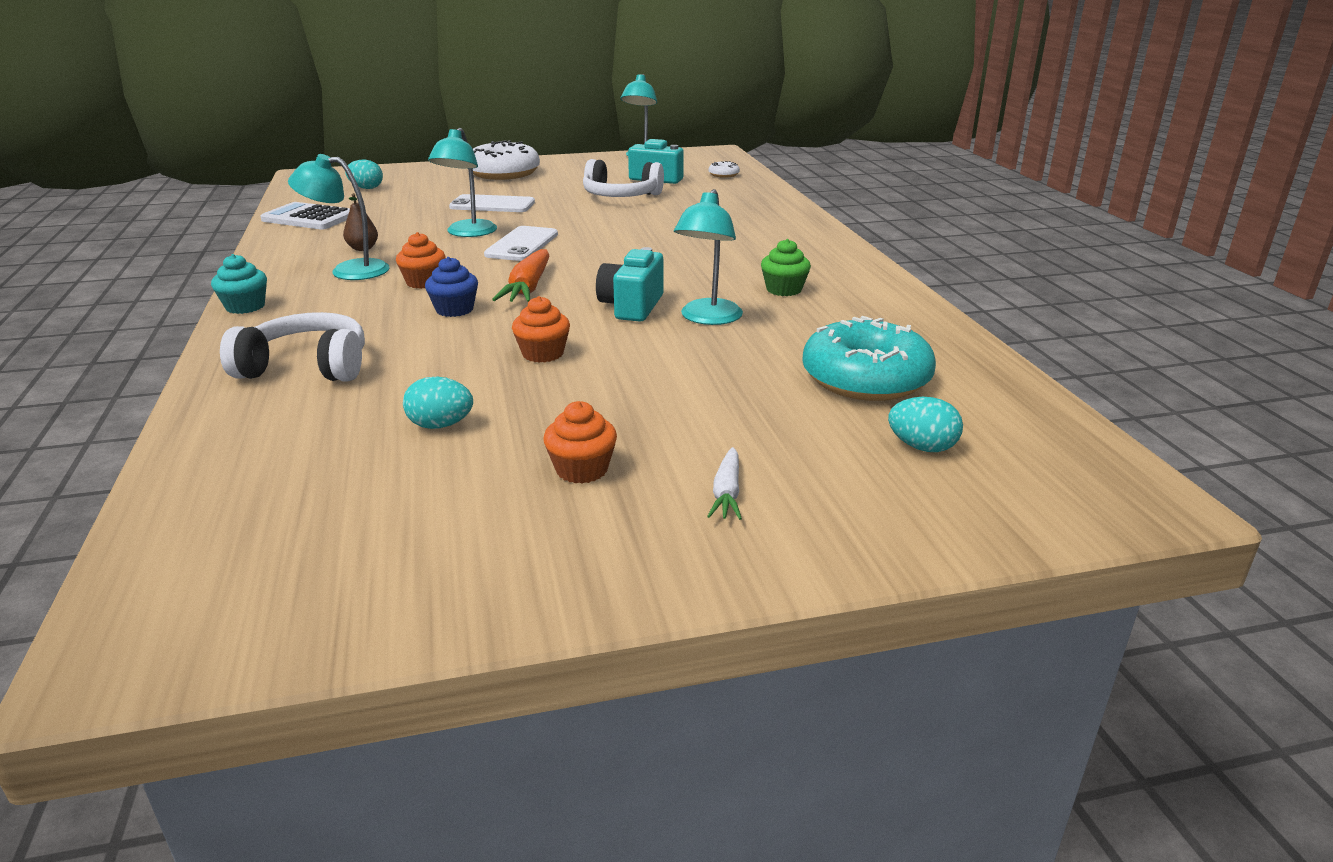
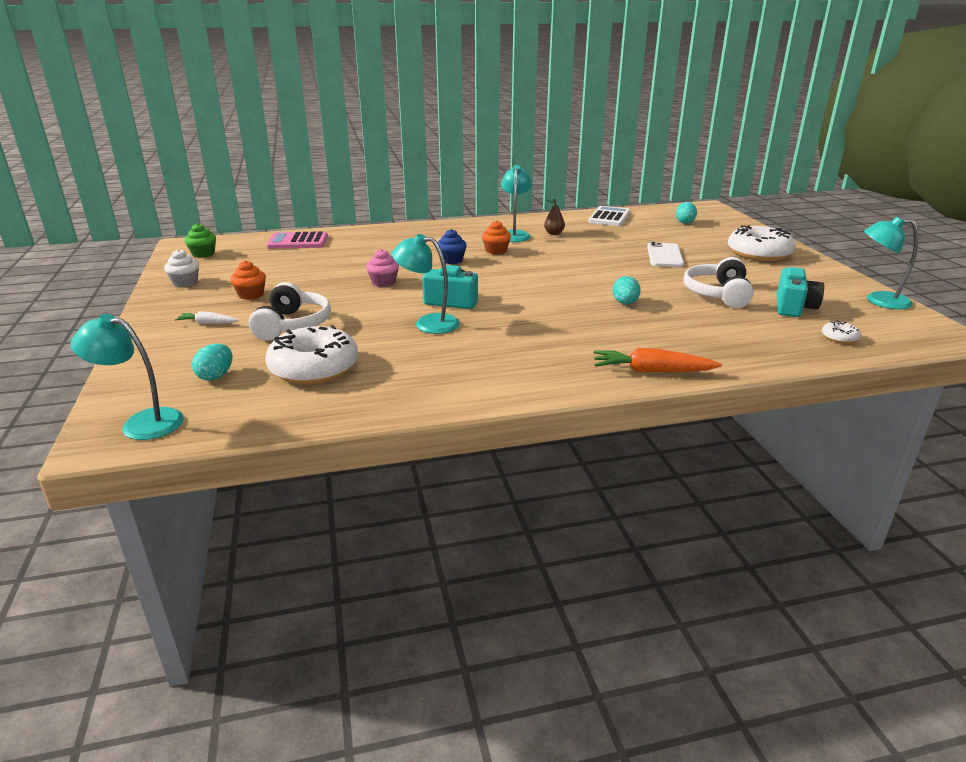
camera: 90 degrees right, 0 degrees up
(241, 460) = (298, 242): none -> pink calculator
(245, 306) = (459, 223): turquoise cupcake -> none
(306, 367) = (382, 241): white headphones -> white headphones (293, 325)
(440, 425) = (309, 268): turquoise egg -> turquoise egg (625, 303)
(468, 233) = (593, 254): turquoise lamp -> turquoise lamp (142, 423)
(483, 574) = (185, 282): none -> white cupcake
(522, 244) = (572, 268): white phone -> none
(528, 288) = (486, 274): orange carrot -> orange carrot (651, 371)
(543, 354) = (383, 282): orange cupcake -> pink cupcake
(784, 289) = (484, 350): green cupcake -> green cupcake (203, 254)
(865, 379) = (314, 368): turquoise donut -> white donut

